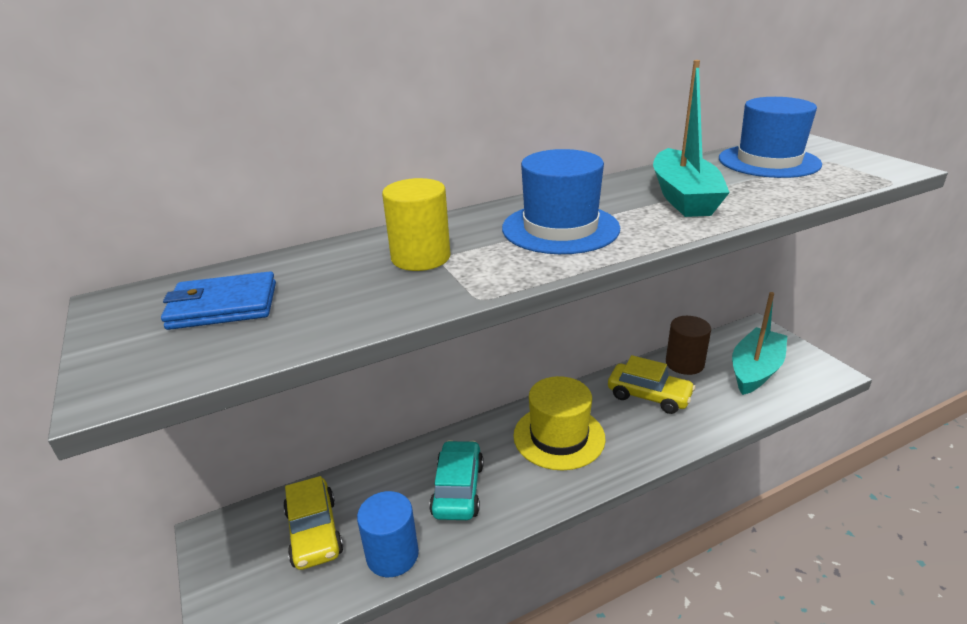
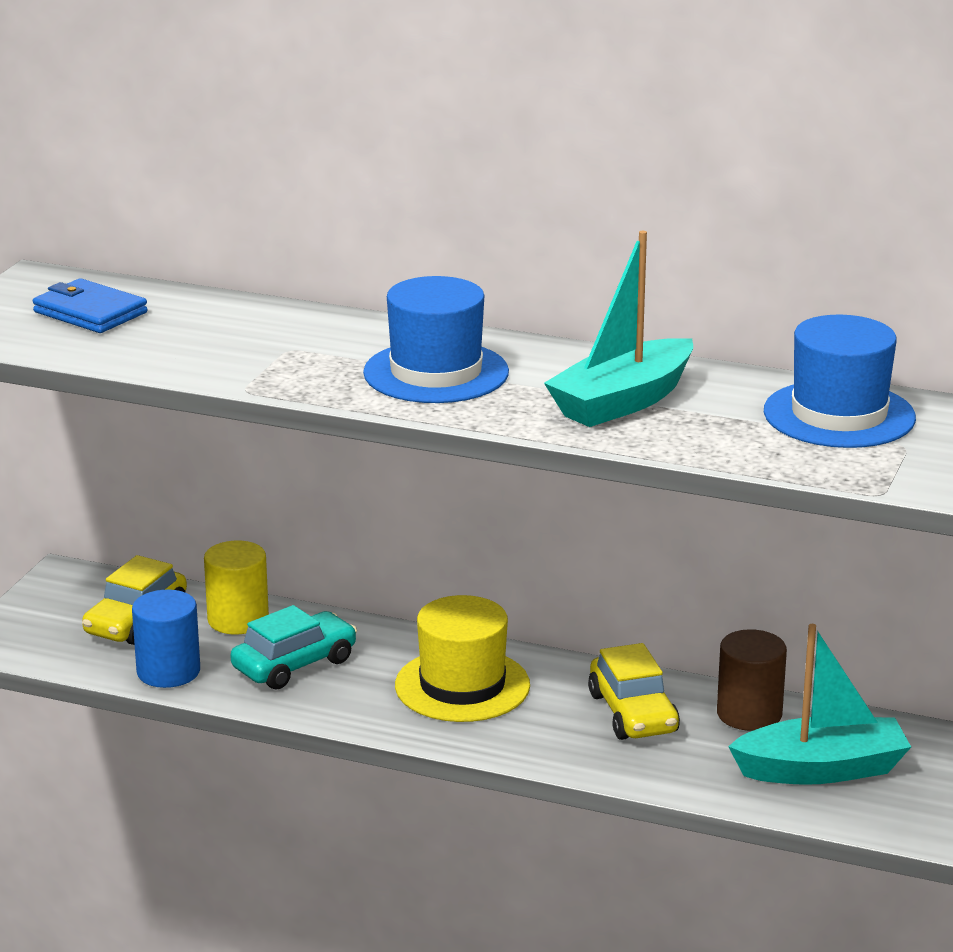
camera: 45 degrees right, 5 degrees down
(421, 258) = (277, 342): yellow cylinder -> yellow cylinder (238, 620)

